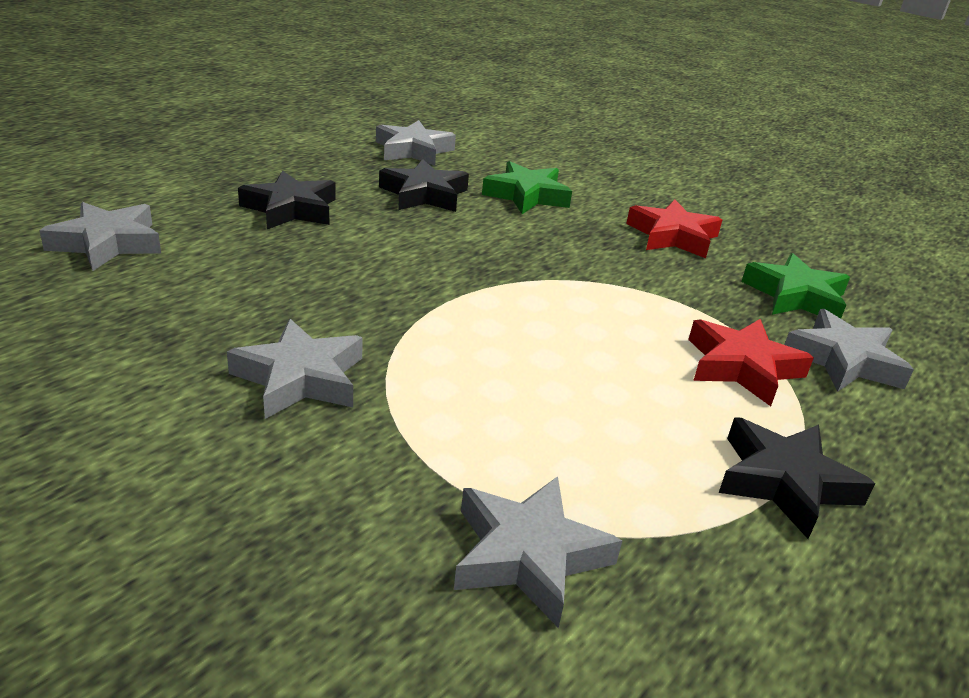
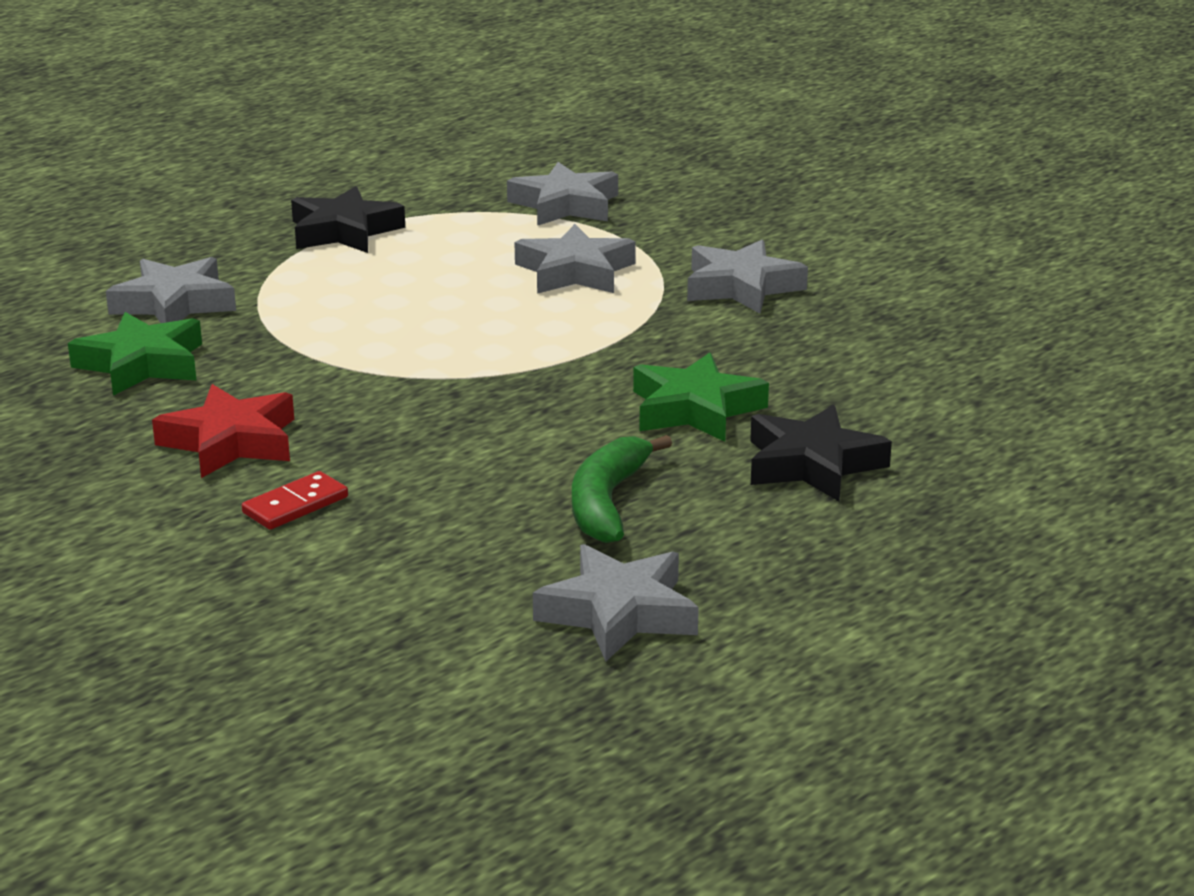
camera: 170 degrees left, 5 degrees down
(107, 243) = (1019, 404): grey star -> grey star (575, 272)
(424, 194) = (607, 502): black star -> green banana
(527, 195) = (429, 509): green star -> green star (695, 409)
(603, 200) = (295, 505): none -> red domino
(742, 367) = (298, 297): red star -> none

